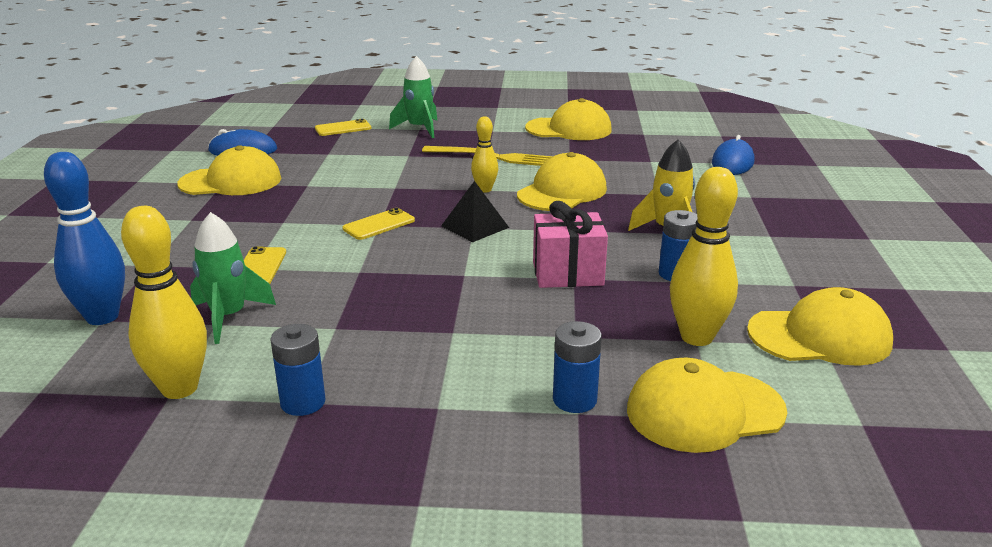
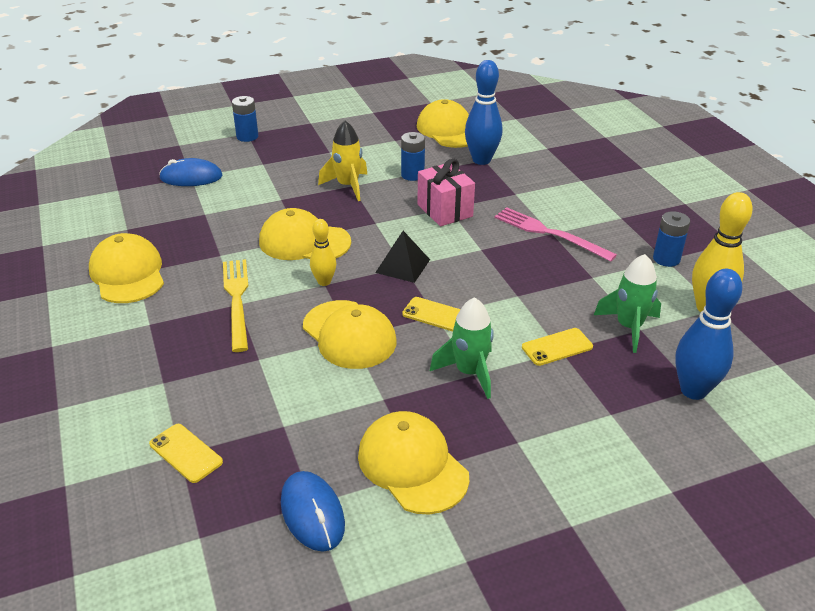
camera: 115 degrees left, 10 degrees up
(419, 129) = (163, 382): green rocket -> green rocket (469, 372)
(453, 329) = (549, 233): none -> pink fork
(574, 400) = (572, 182): blue battery -> blue battery (247, 136)
(696, 337) = (481, 160): yellow bowling pin -> blue bowling pin
(704, 410) = (544, 151): yellow cap -> yellow cap (349, 335)

